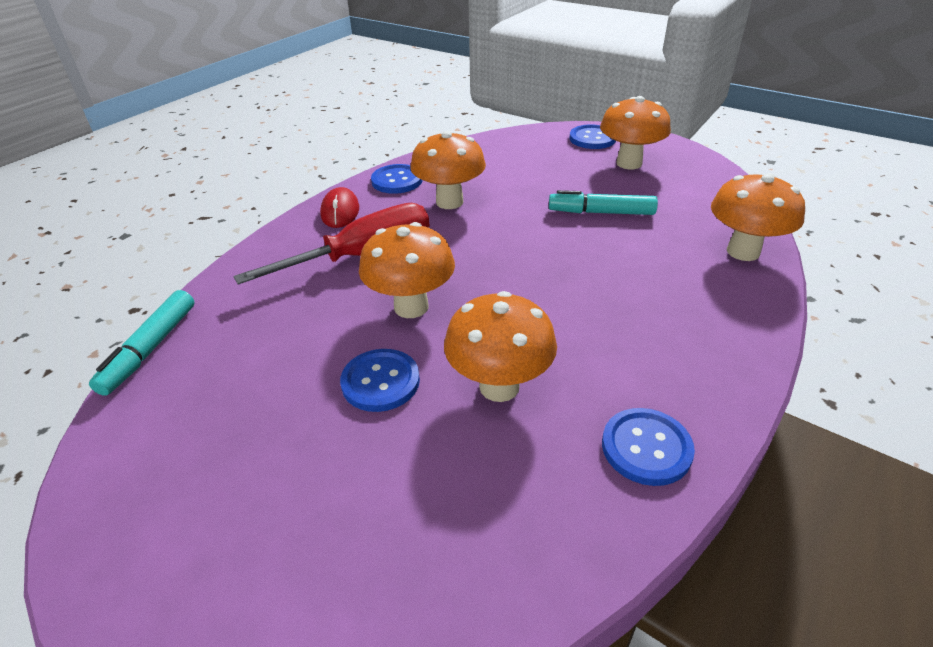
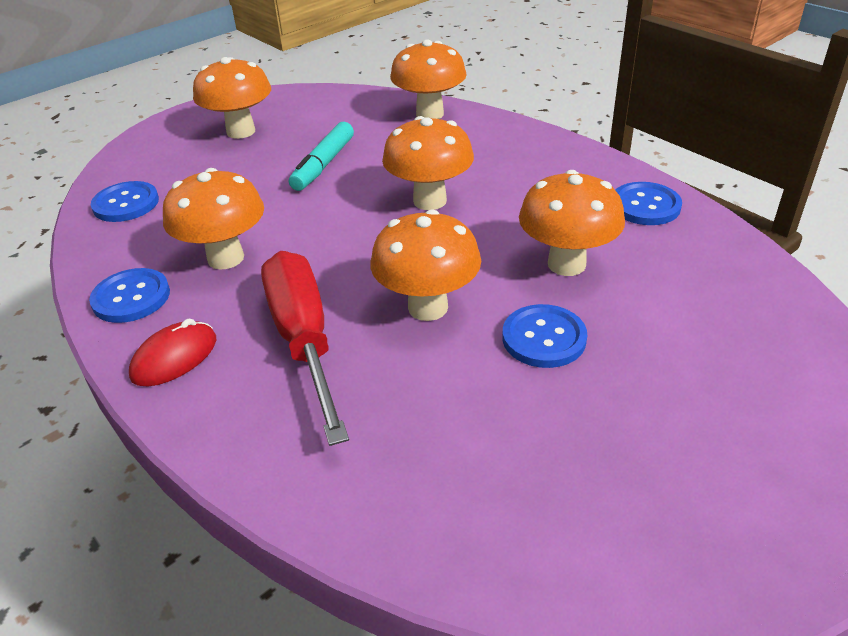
camera: 75 degrees left, 0 degrees up
(150, 349) = (422, 568): turquoise marker -> none
(340, 212) = (174, 358): red mouse -> red mouse turned 60 degrees counterclockwise
(572, 280) = (430, 201): none -> orange mushroom
(592, 139) = (165, 141): blue button -> blue button (126, 204)

